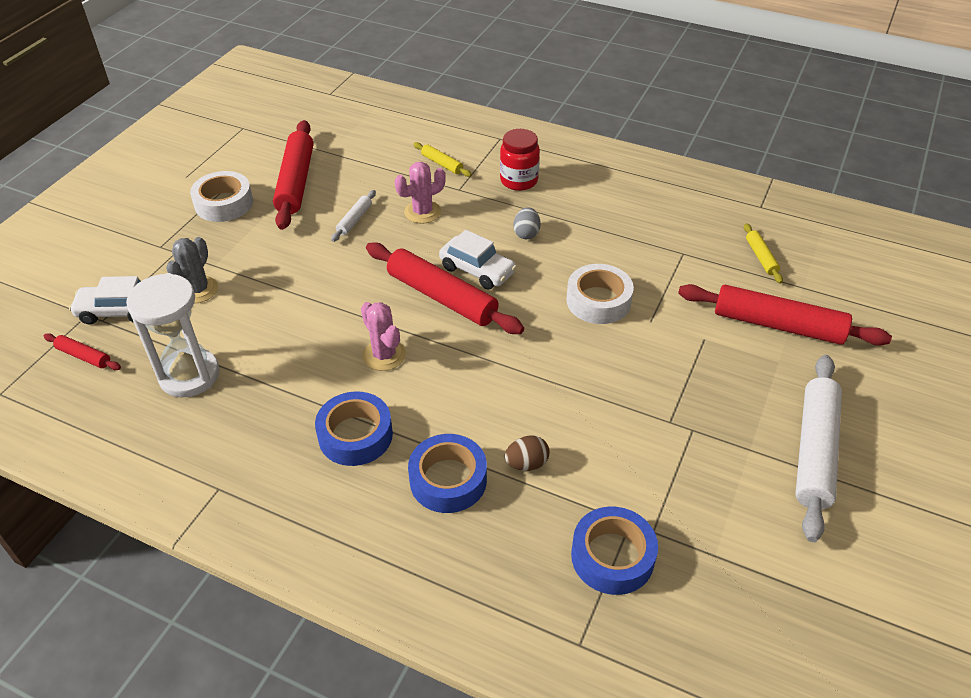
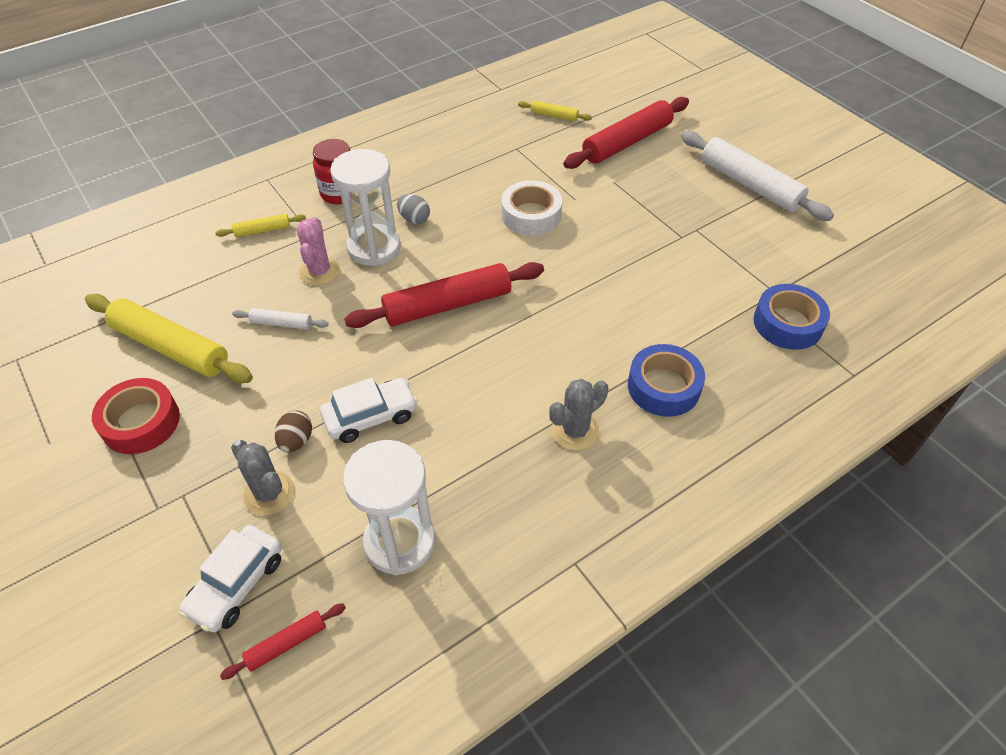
camera: 60 degrees left, 5 degrees up
(224, 203) = (141, 422): white tape -> red tape
(296, 182) = (171, 347): red rolling pin -> yellow rolling pin
(354, 220) = (281, 323): white rolling pin -> white rolling pin turned 45 degrees counterclockwise
(355, 435) = (575, 431): blue tape -> grey cactus
(384, 355) = (490, 373): pink cactus -> none
(472, 227) = (374, 248): none -> white hourglass
(477, 270) = (433, 268): white car -> white car (371, 416)
(526, 463) = (675, 332): brown egg -> brown egg (296, 441)

